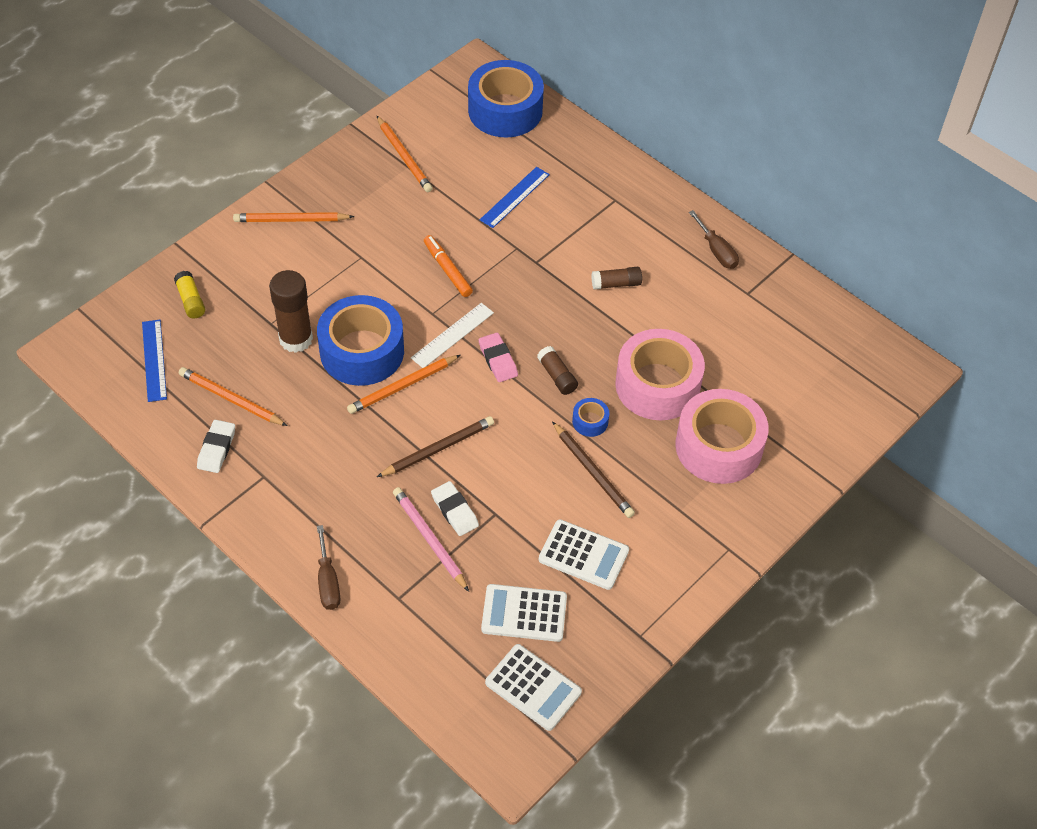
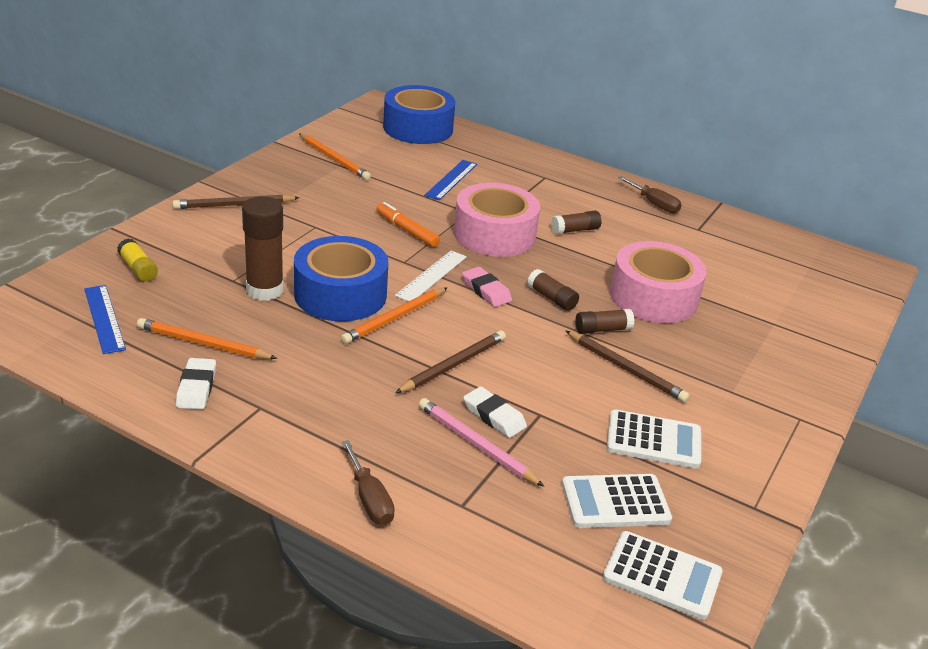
camera: 15 degrees left, 20 degrees down
(291, 220) = (234, 205): orange pencil -> brown pencil
(590, 421) = (602, 329): blue tape -> brown glue stick
(718, 446) = (739, 338): pink tape -> pink tape (494, 234)

